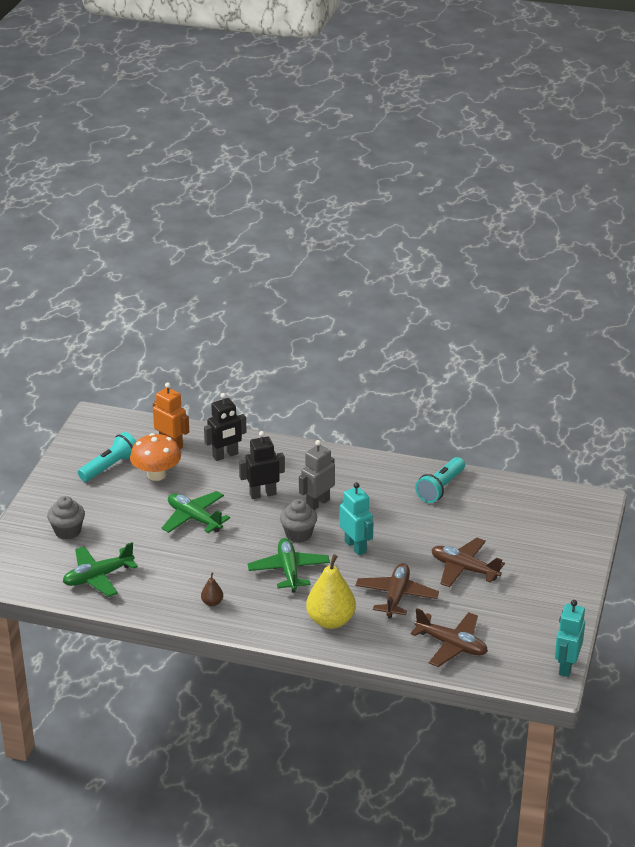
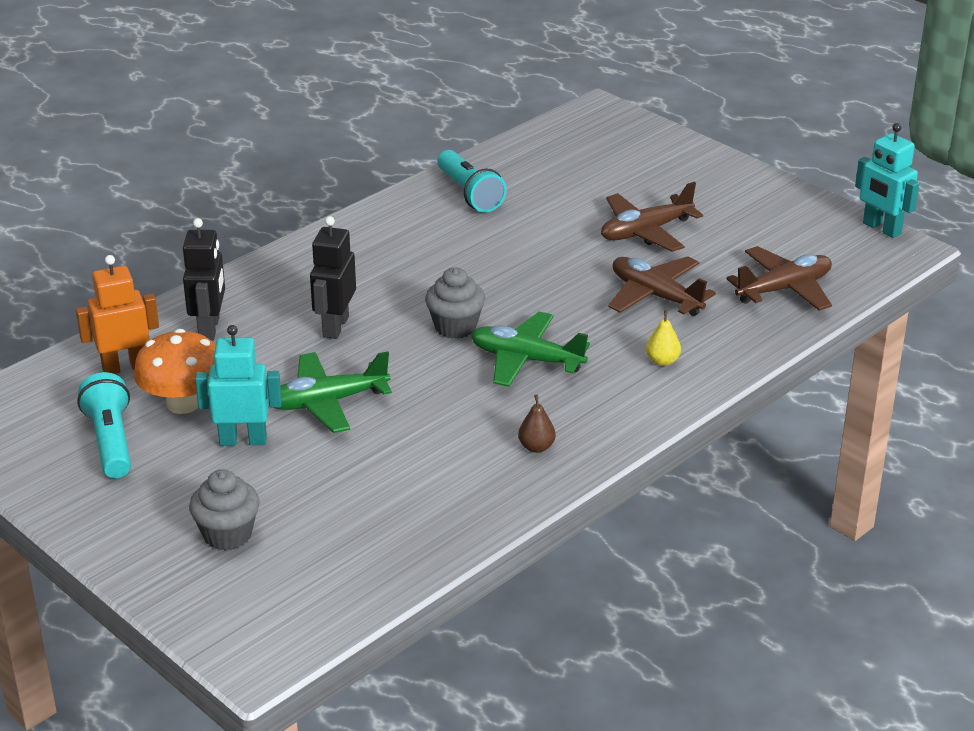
camera: 60 degrees left, 0 degrees up
(98, 577) = (375, 538): green plane -> none
(317, 503) = (404, 290): grey robot -> none
(331, 621) = (662, 361): yellow pear -> yellow pear, size x0.46
(355, 546) = (526, 292): turquoise robot -> turquoise robot (243, 440)

